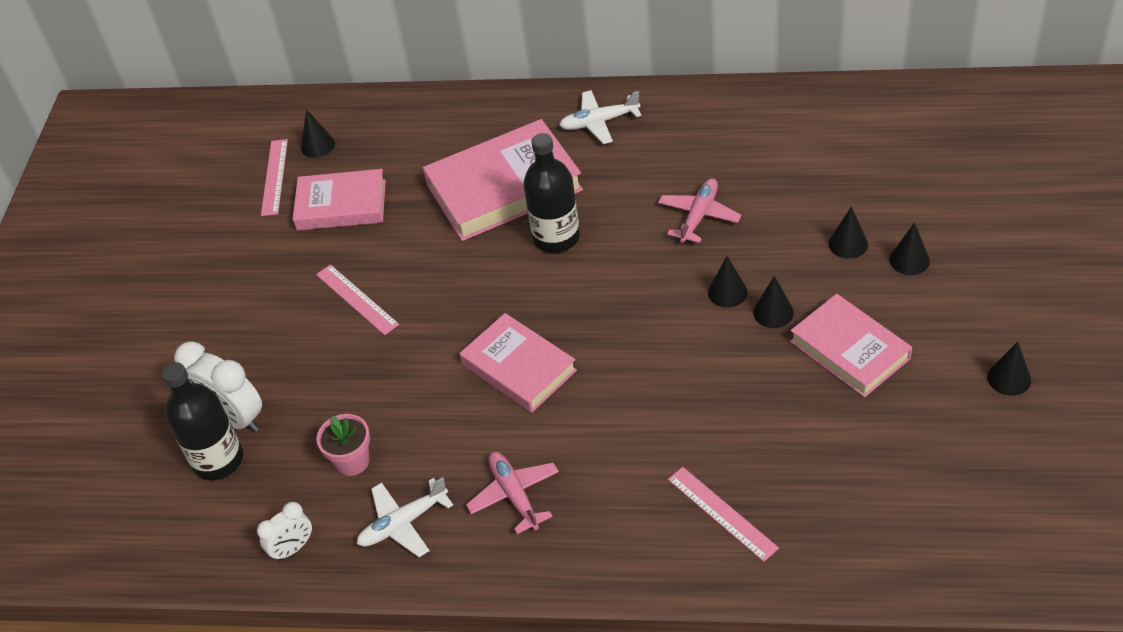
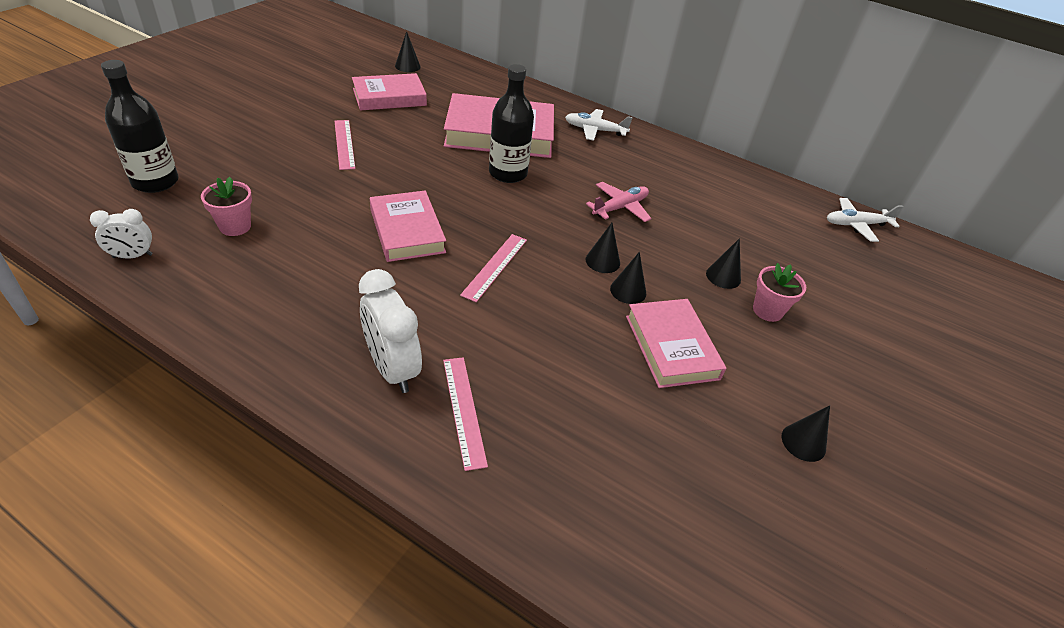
camera: 15 degrees right, 5 degrees down
(233, 418) = (194, 165): white clock -> white clock (392, 369)
(274, 177) = (366, 68): pink ruler -> pink ruler (495, 266)
(341, 205) = (389, 97): pink book -> pink book turned 45 degrees counterclockwise
(403, 523) = (221, 282): white plane -> white plane (856, 225)
(514, 494) = (318, 307): pink plane -> none
(909, 260) = (767, 310): black cone -> pink flower pot

